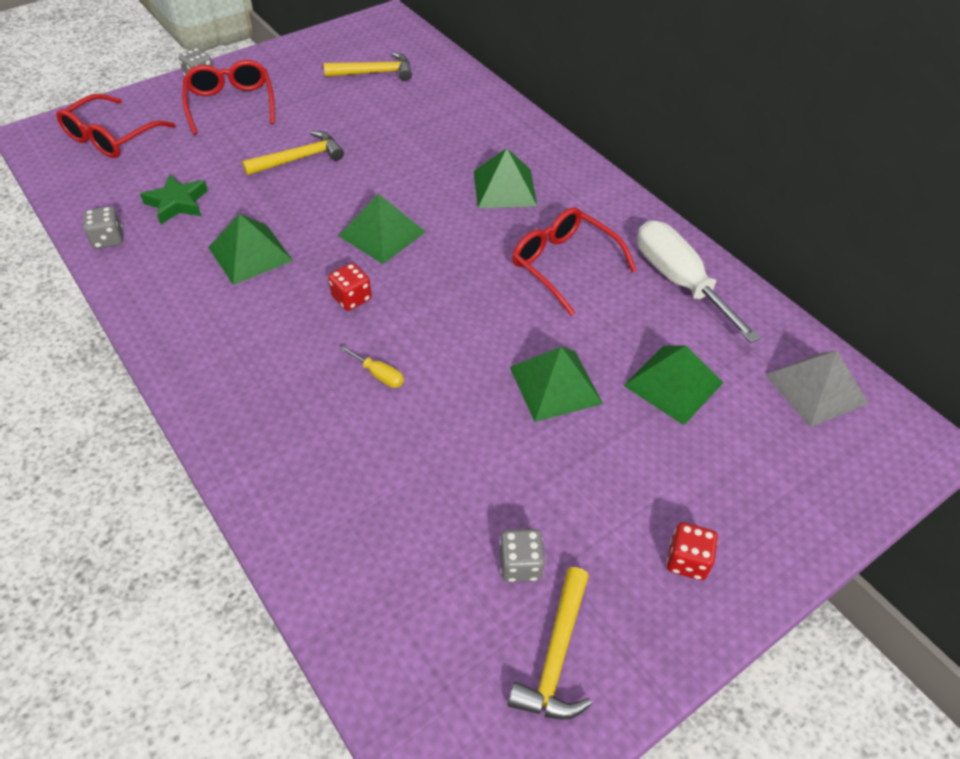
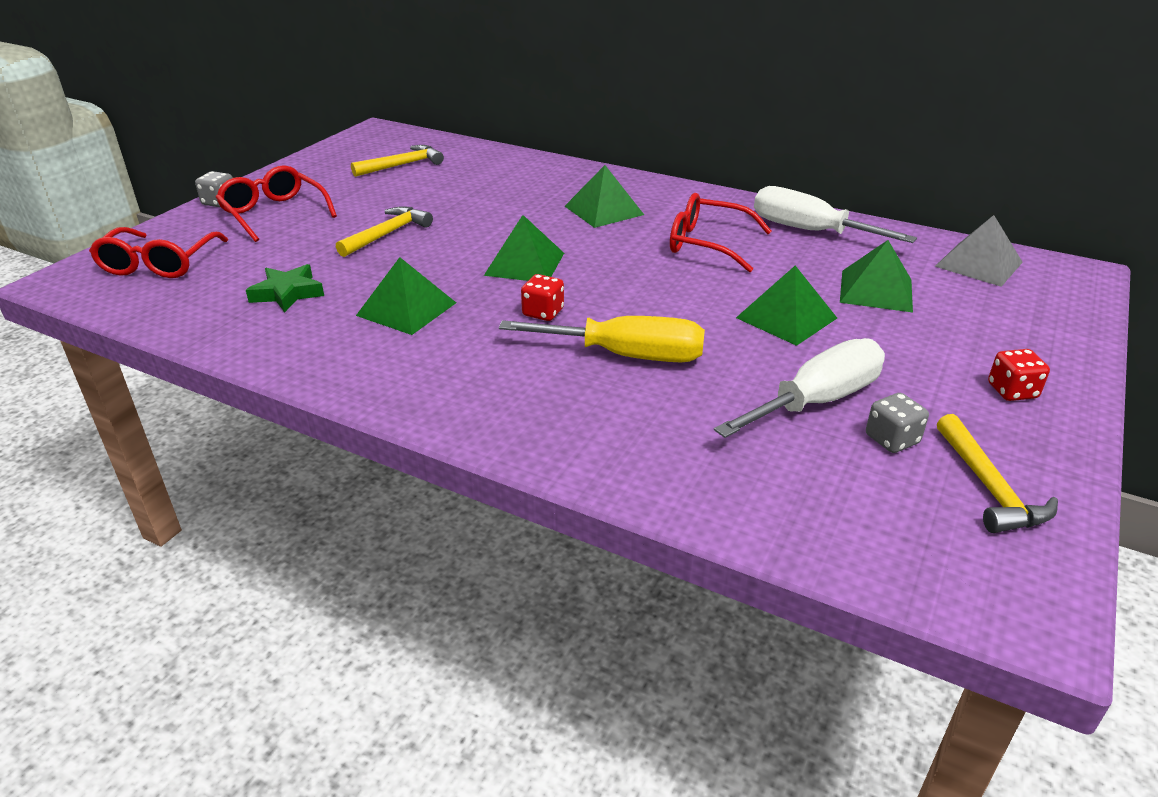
camera: 25 degrees left, 15 degrees down
(108, 239) = (234, 338): grey dice -> none
(379, 375) = (626, 356): yellow screwdriver -> yellow screwdriver, size x2.46
(494, 493) = (816, 401): none -> white screwdriver

